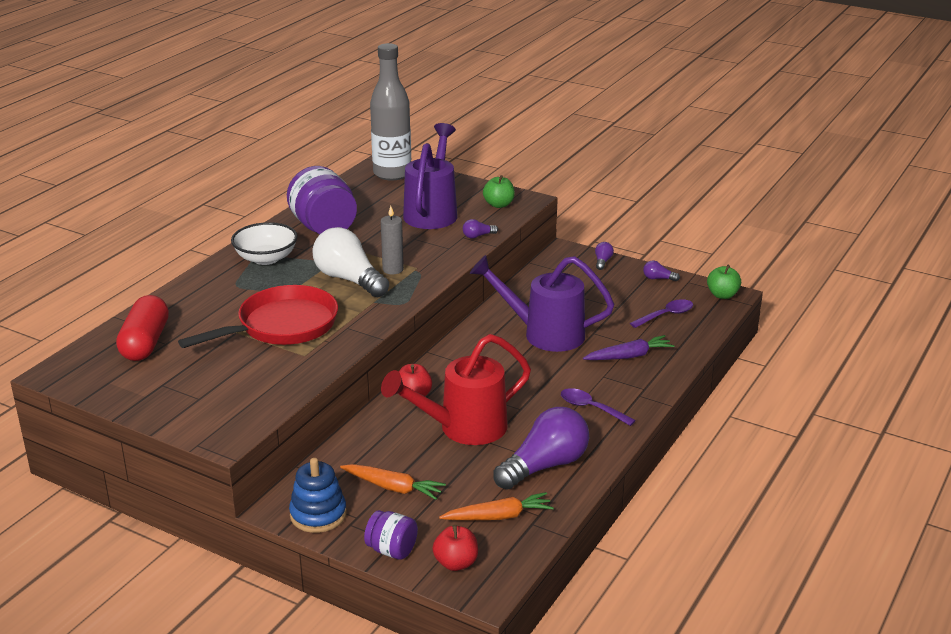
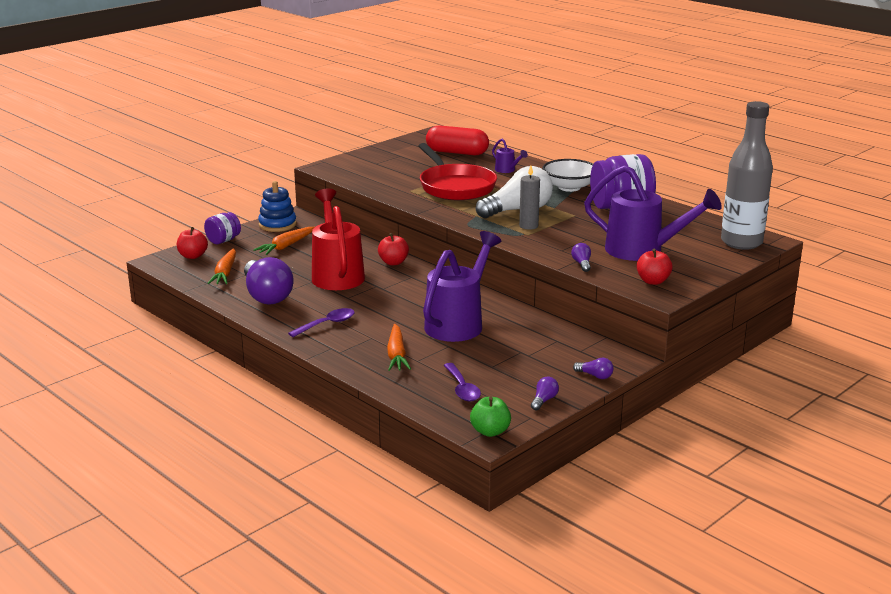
camera: 105 degrees right, 5 degrees down
(213, 300) = (507, 170): none -> purple watering can
(499, 204) = (653, 281): green apple -> red apple
(629, 356) = (396, 355): purple carrot -> orange carrot

